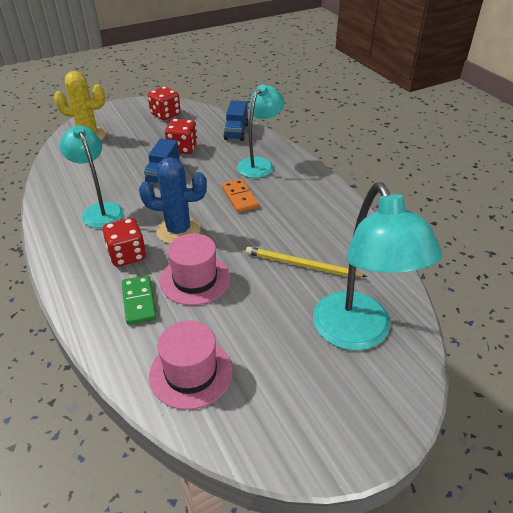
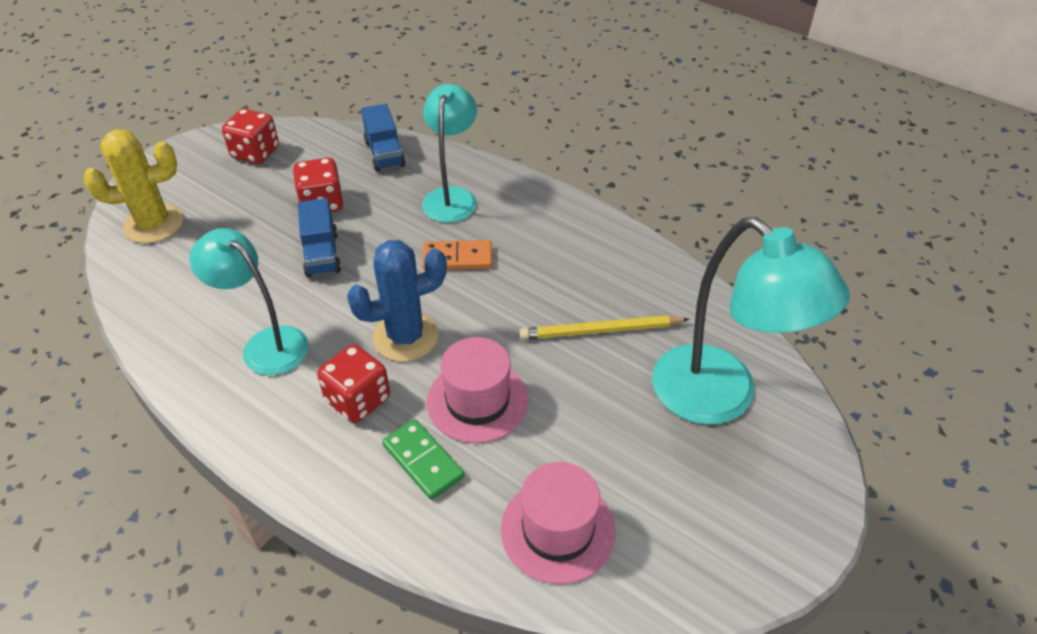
camera: 25 degrees left, 5 degrees up
(239, 197) = (457, 258): orange domino -> orange domino turned 45 degrees counterclockwise

